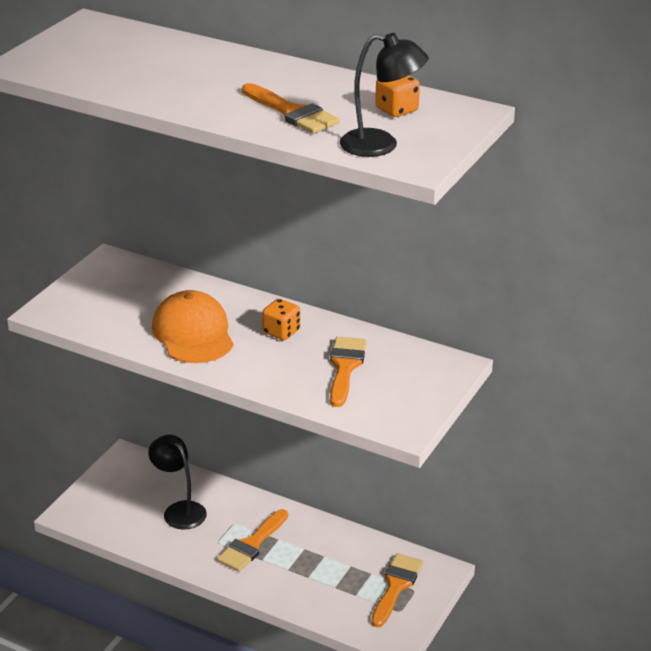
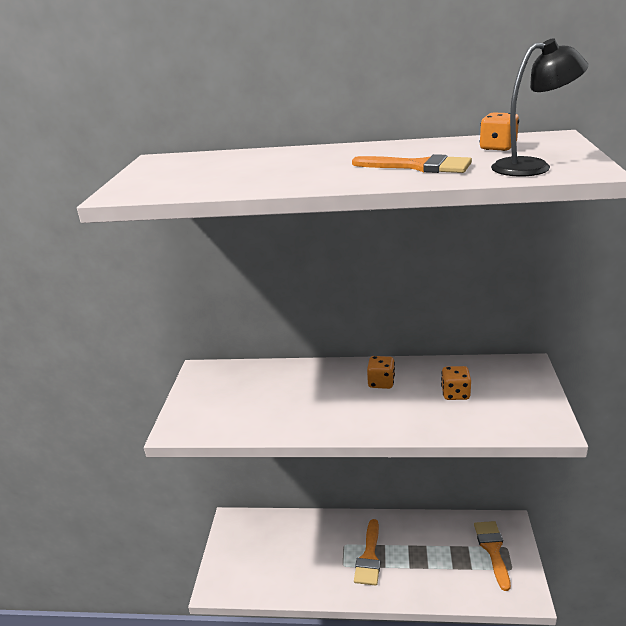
camera: 20 degrees left, 5 degrees down
(179, 510) = (297, 550): black lamp -> none
(193, 333) = (314, 406): orange cap -> none
(345, 367) = (455, 394): orange brush -> orange dice

